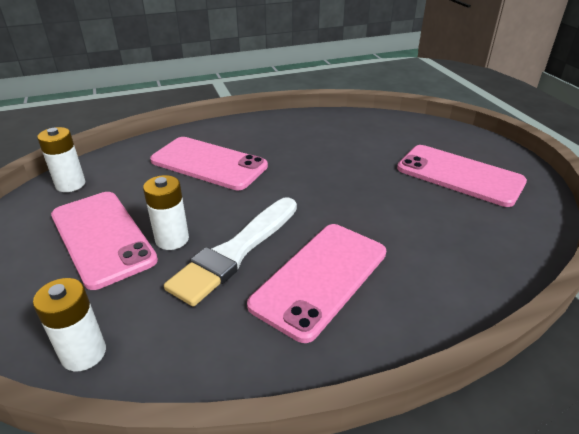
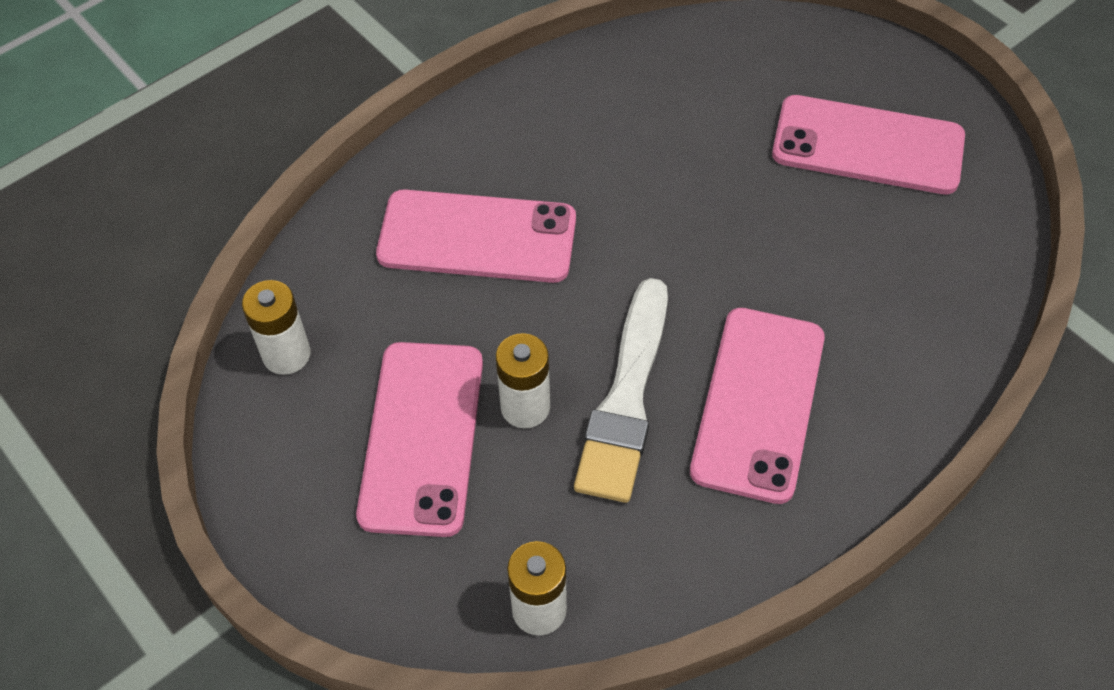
camera: 20 degrees left, 20 degrees up
(102, 237) = (422, 437): pink phone -> pink phone turned 60 degrees clockwise

